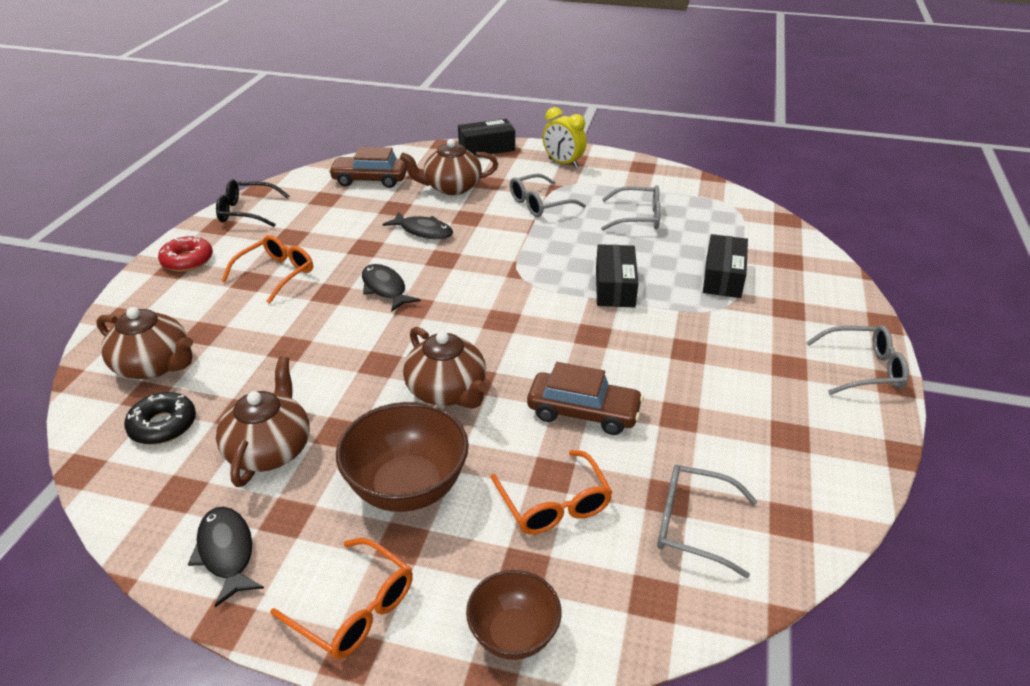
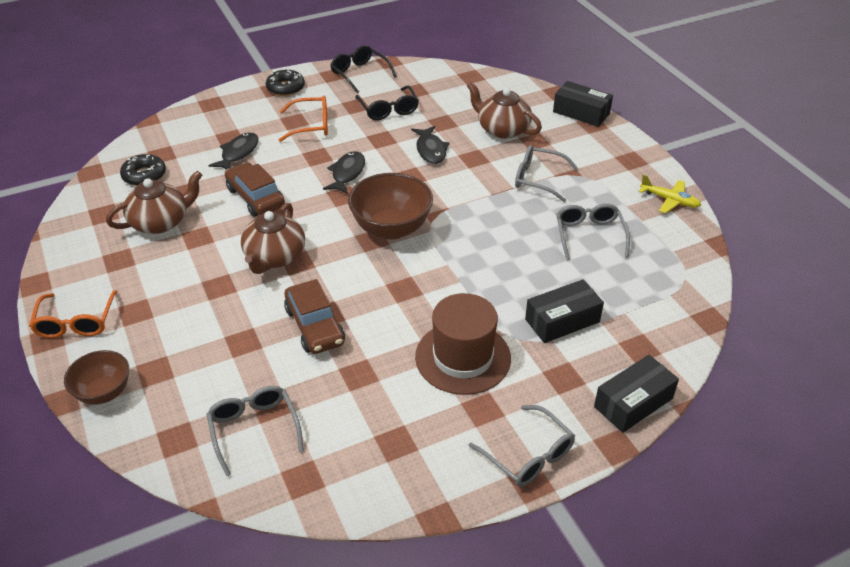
camera: 50 degrees right, 5 degrees up
(154, 365) = (185, 141): brown teapot -> none
(187, 260) = (285, 88): red donut -> black donut
(227, 553) = (77, 256): black fish -> black fish (238, 153)
(329, 223) = (388, 109): none -> black glasses
(370, 180) = (462, 92): brown car -> brown car (255, 198)
(407, 487) = (177, 289): brown bowl -> brown bowl (391, 228)
(554, 504) = (217, 356): orange glasses -> none
(563, 163) = (615, 158): yellow clock -> none
(615, 287) = (475, 270): black box -> black box (633, 402)
(638, 217) = (589, 235): grey glasses -> grey glasses turned 150 degrees counterclockwise
(641, 169) = (669, 200): none -> yellow plane
(717, 346) = (463, 357): none -> brown hat

